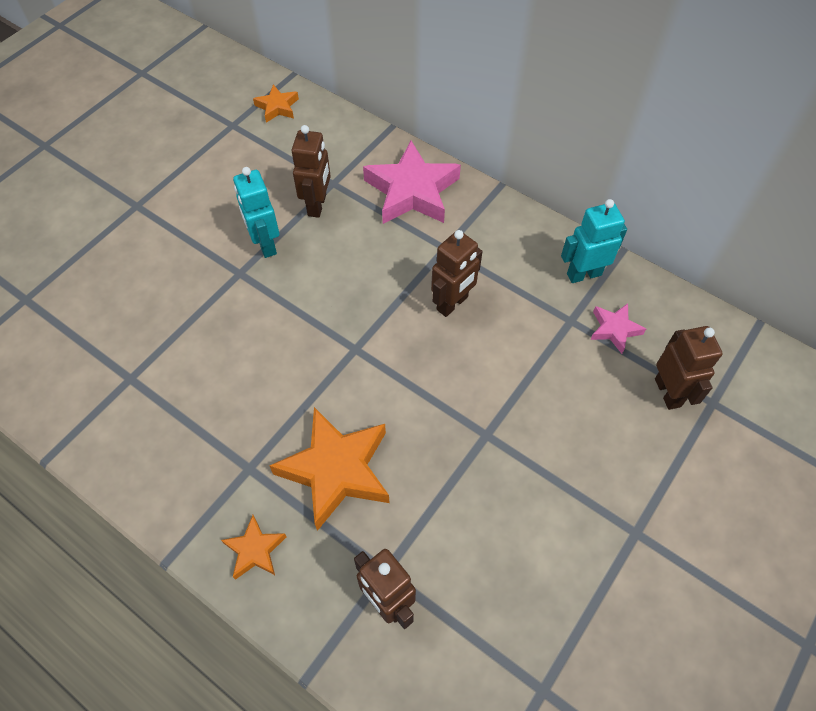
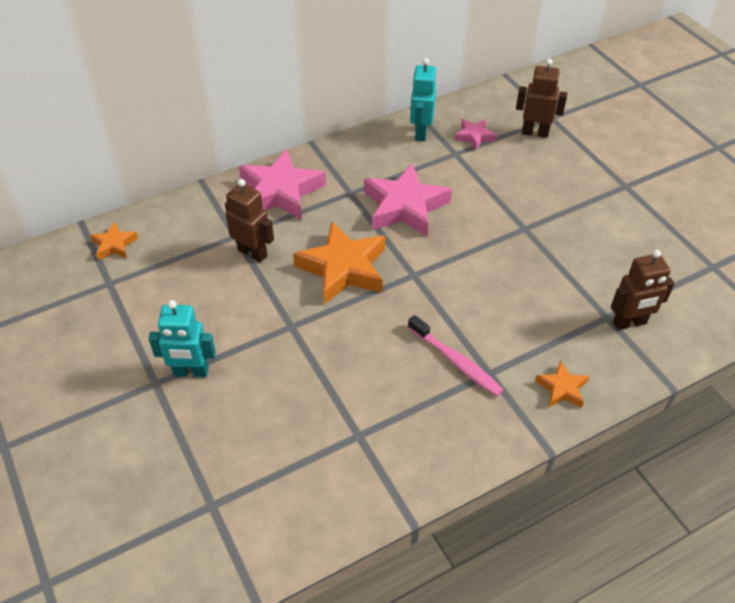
camera: 65 degrees left, 10 degrees down
(251, 431) = (456, 362): none -> pink toothbrush
(265, 244) = (272, 299): turquoise robot -> turquoise robot (191, 372)
(336, 470) = (515, 319): orange star -> orange star (343, 268)
(452, 303) = (405, 206): brown robot -> pink star

